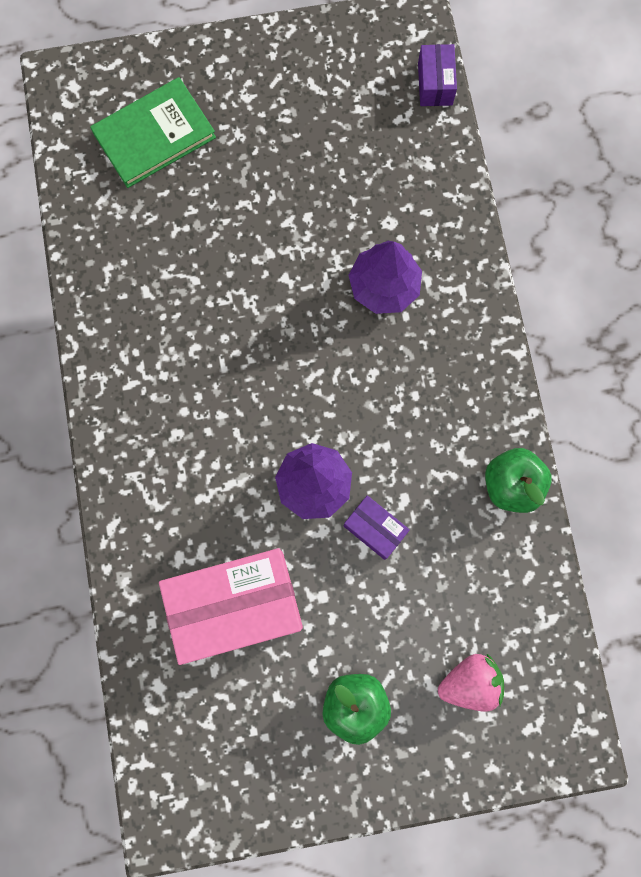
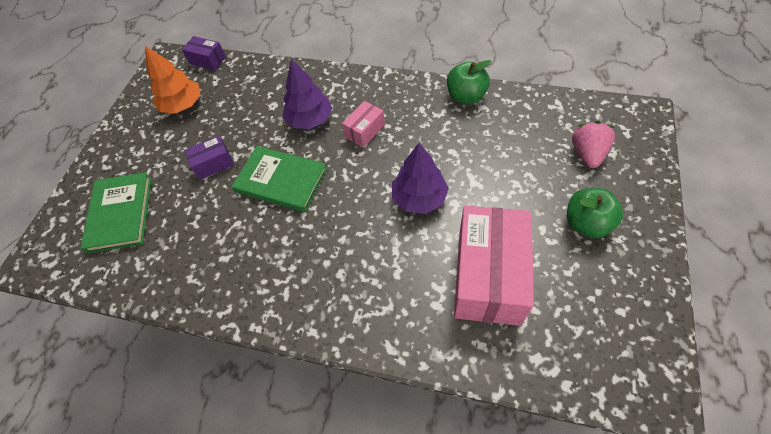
camera: 60 degrees left, 20 degrees down
(273, 300) = (281, 181): none -> green book
(341, 101) = (183, 105): none -> orange tree
(375, 529) = (465, 173): purple box -> purple box (213, 164)
(393, 369) = (365, 131): none -> pink box

